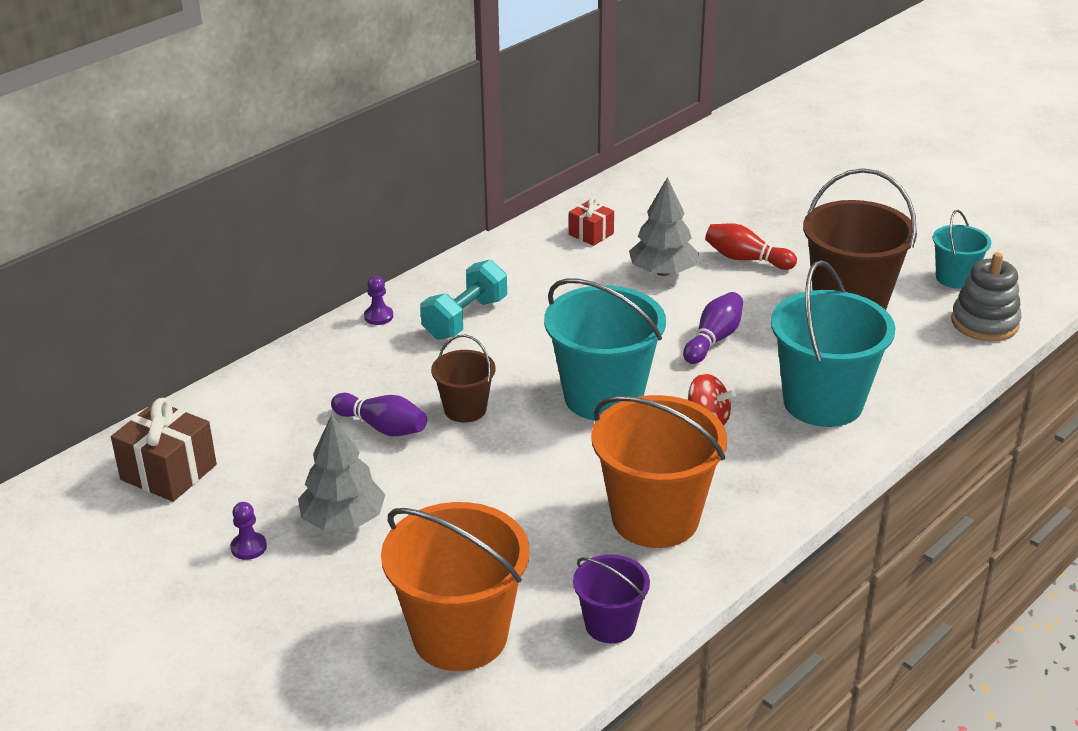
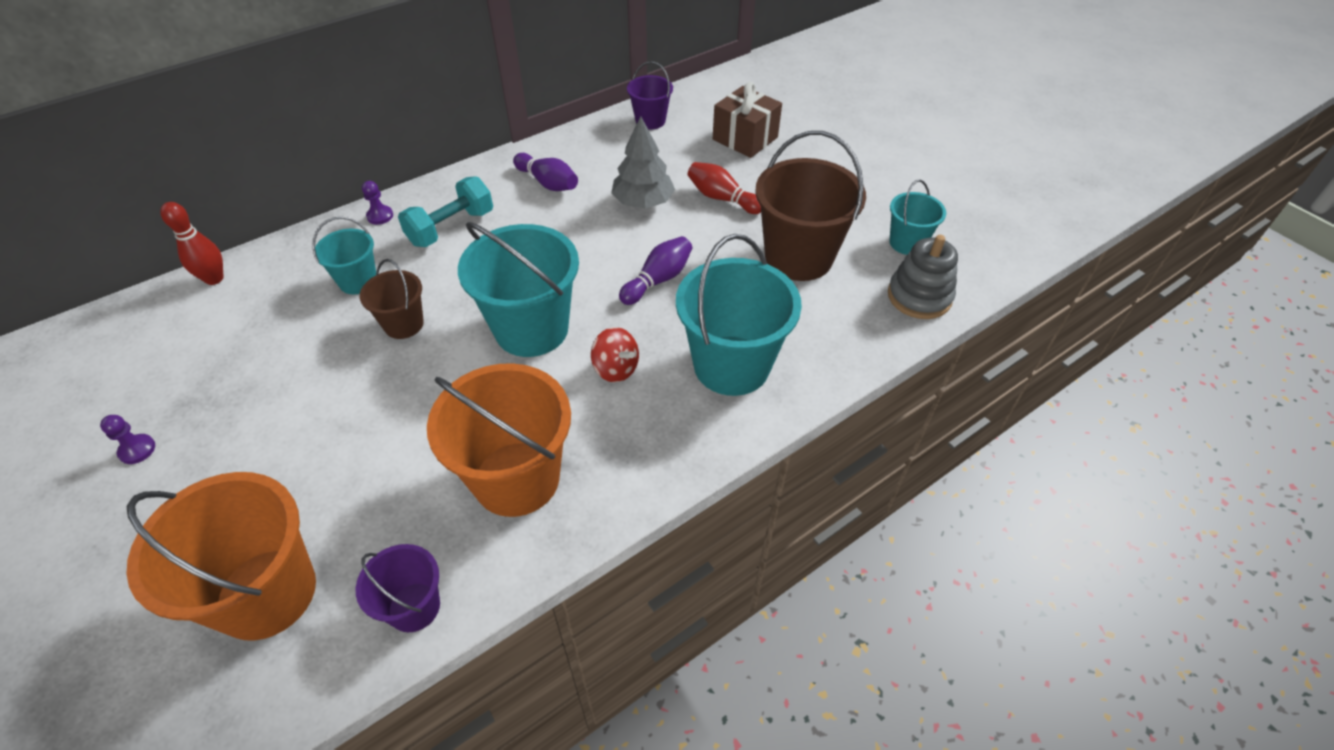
camera: 10 degrees right, 15 degrees up
(168, 472) = (119, 354): brown gift -> brown gift (745, 138)
(228, 394) = (214, 279): none -> red bowling pin
(343, 520) = (235, 432): grey tree -> none
(382, 427) = (323, 333): purple bowling pin -> purple bowling pin (548, 183)
(391, 378) = (358, 281): none -> turquoise bucket
(591, 234) = (598, 156): red gift -> none
(632, 193) = (650, 120): none -> purple bucket

